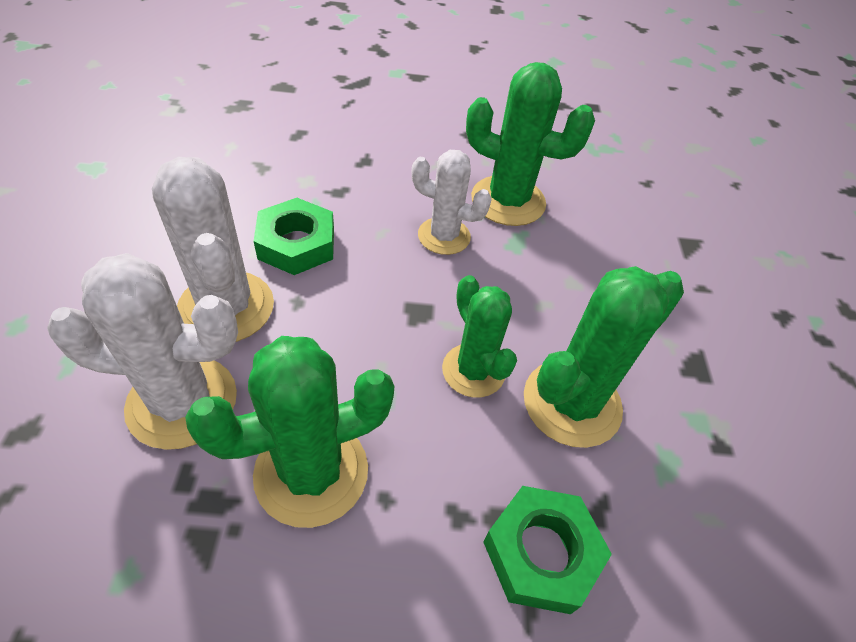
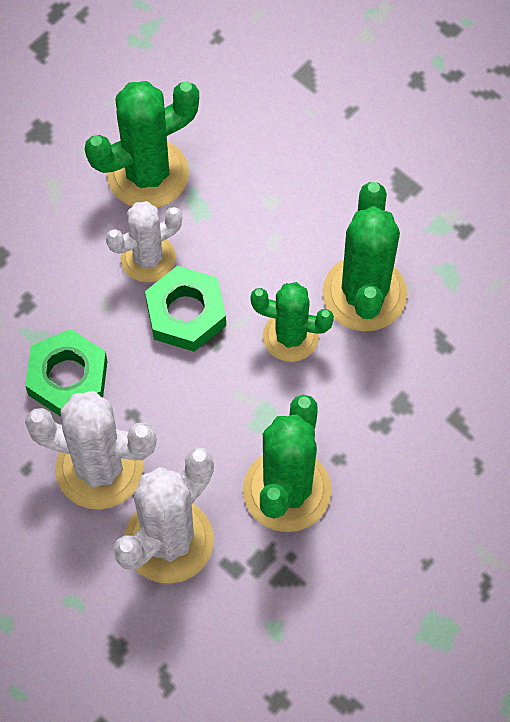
camera: 45 degrees left, 15 degrees up
(541, 552) = (438, 396): green nut -> green nut (186, 313)

